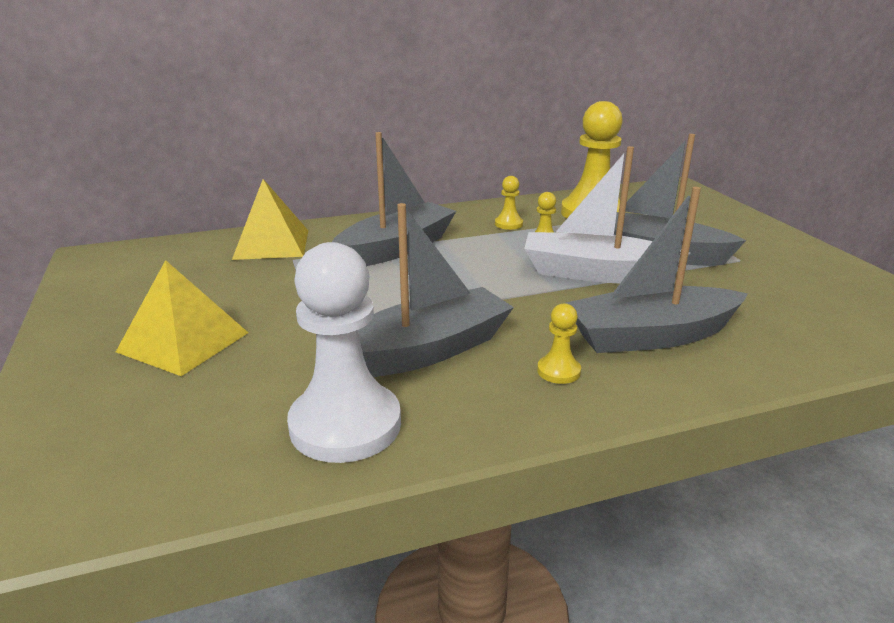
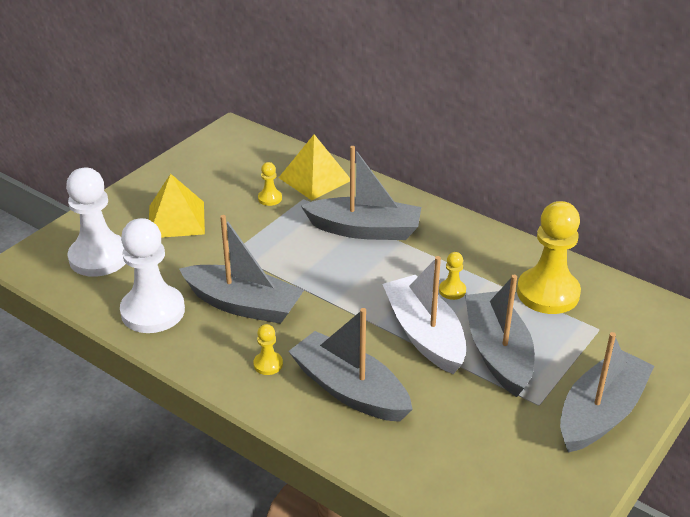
camera: 55 degrees right, 10 degrees up
(146, 434) = (99, 257): none -> white pawn
(508, 224) = (469, 260): yellow pawn -> yellow pawn (270, 198)
(767, 243) = (600, 413): none -> grey boat

